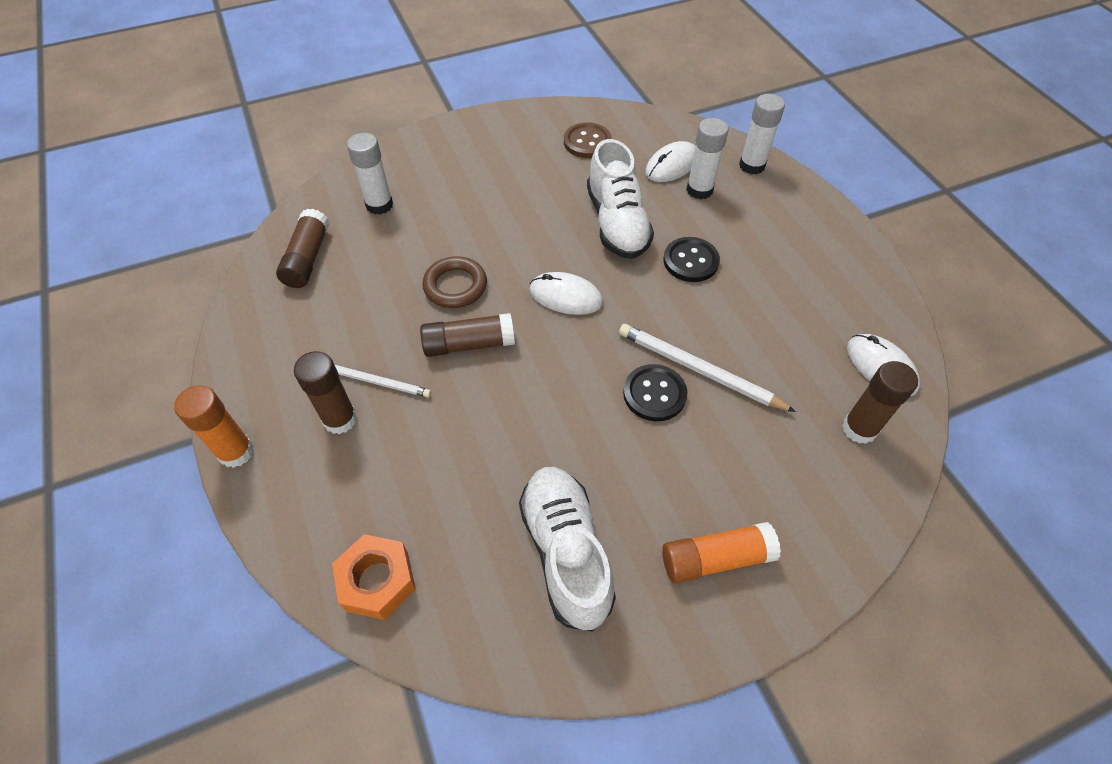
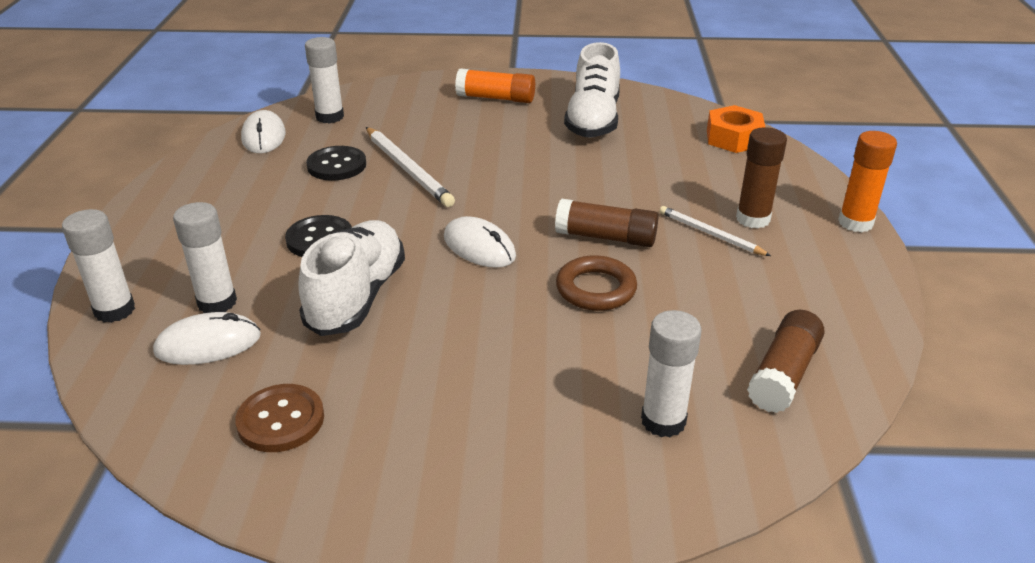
camera: 155 degrees left, 20 degrees down
(654, 394) = (460, 166): black button -> black button (336, 165)
(859, 429) = (329, 117): brown glue stick -> white glue stick

